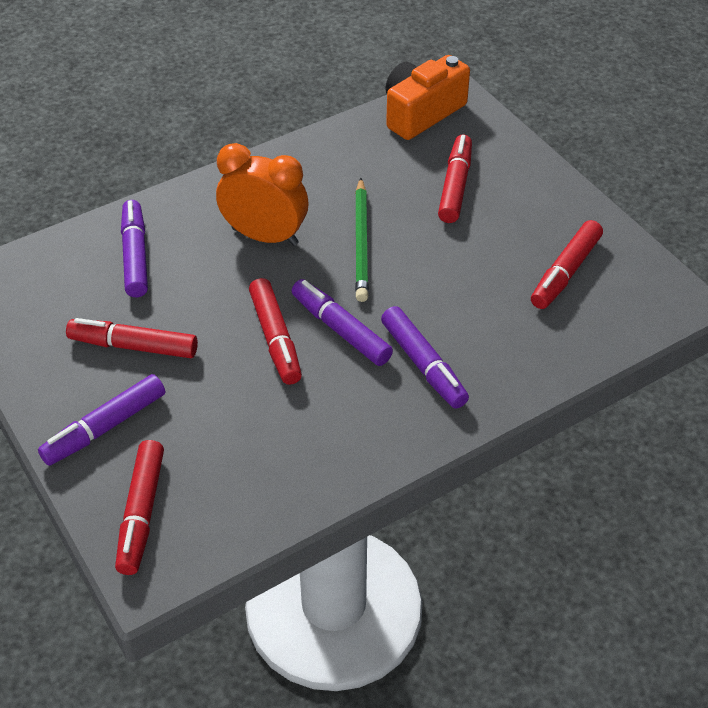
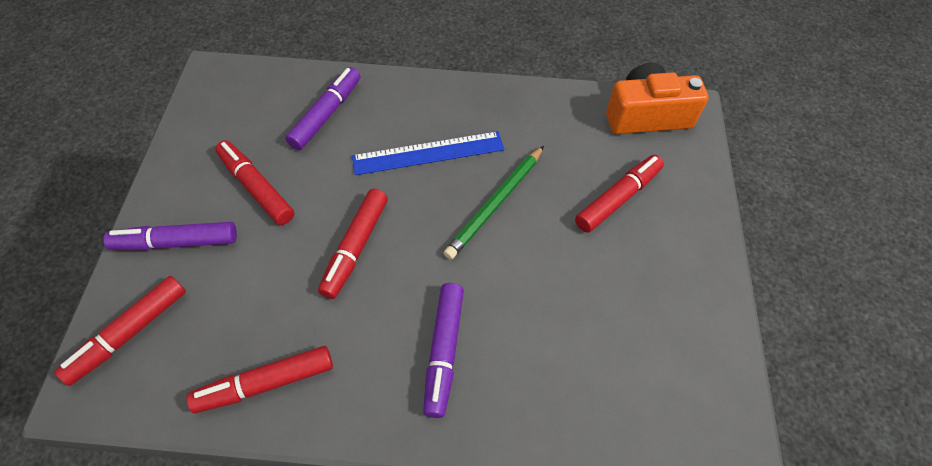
camera: 35 degrees right, 10 degrees up
(265, 236) = (428, 153): orange clock -> blue ruler
(340, 329) = (409, 272): purple marker -> none
(565, 272) = (645, 344): red marker -> red marker (265, 383)

